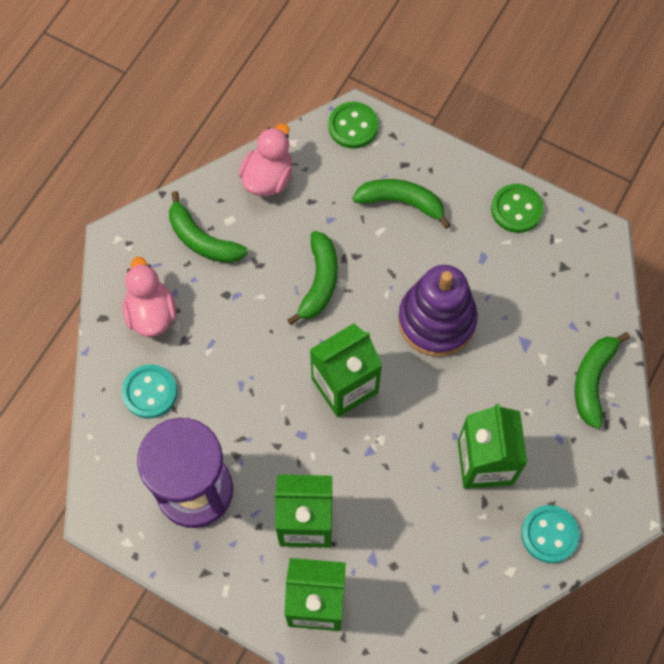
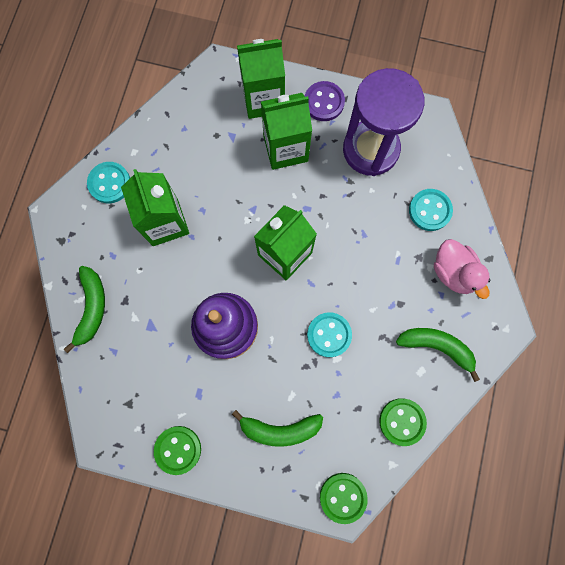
camera: 165 degrees right, 10 degrees up
(234, 575) = (324, 102): none -> purple button
(268, 178) = (402, 421): pink duck -> green button
(319, 282) = (329, 335): green banana -> turquoise button

